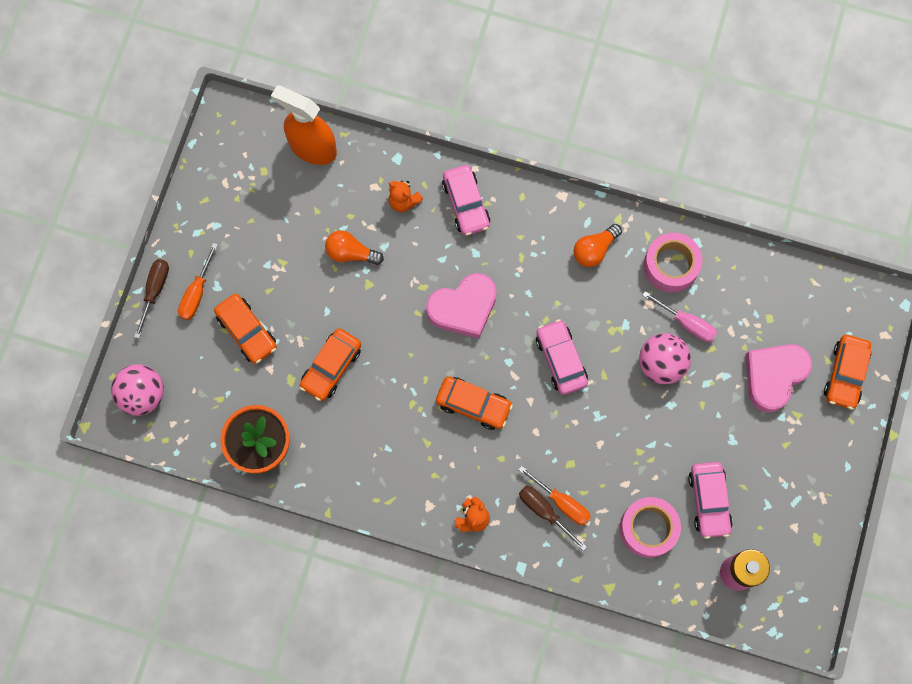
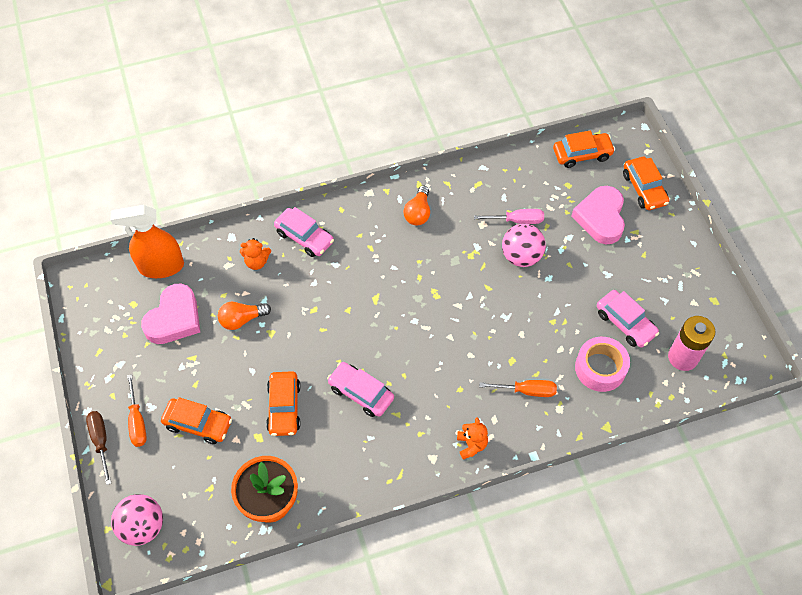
camera: 35 degrees left, 15 degrees down
(463, 308) = (354, 305): pink heart -> pink heart (174, 318)
(473, 404) = (411, 365): orange car -> orange car (582, 154)
(544, 511) = (519, 405): brown screwdriver -> none
(561, 360) = (450, 296): pink car -> pink car (361, 393)
(671, 265) = (477, 192): pink tape -> none

